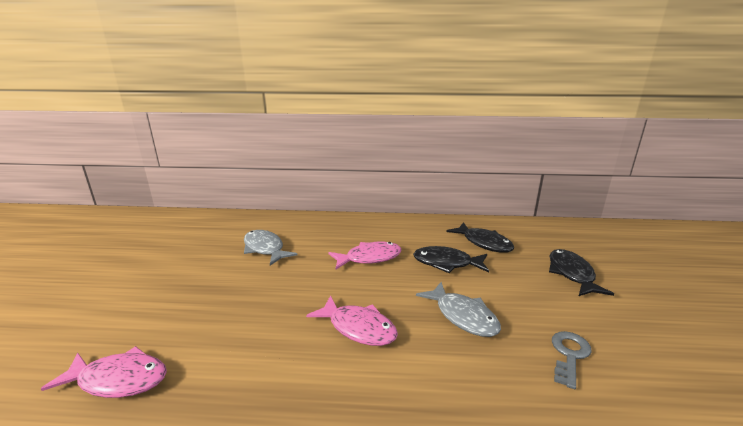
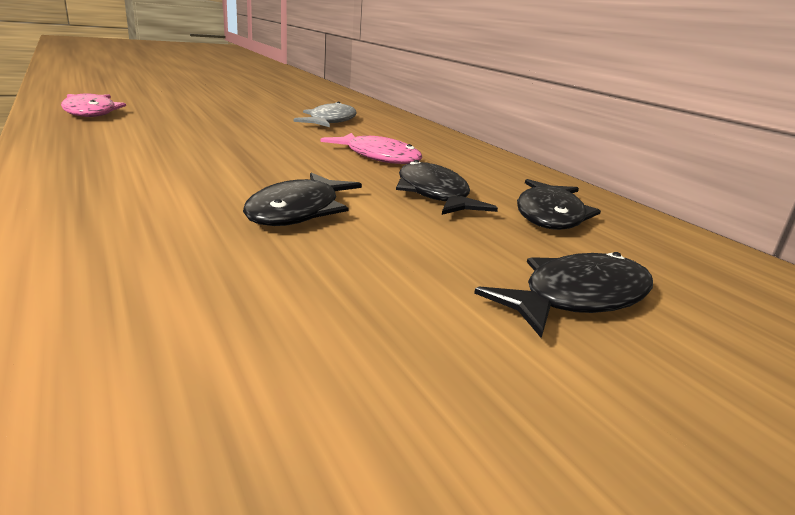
camera: 55 degrees right, 0 degrees up
(358, 328) = (218, 165): pink fish -> none
(463, 316) = (299, 211): grey fish -> black fish
(569, 355) = (262, 293): grey key -> none

